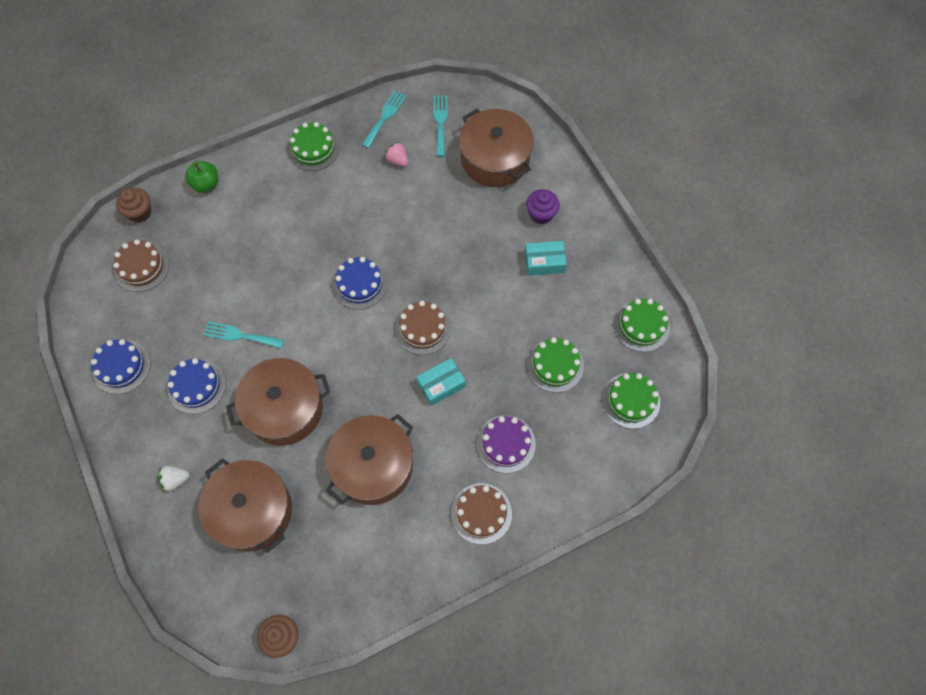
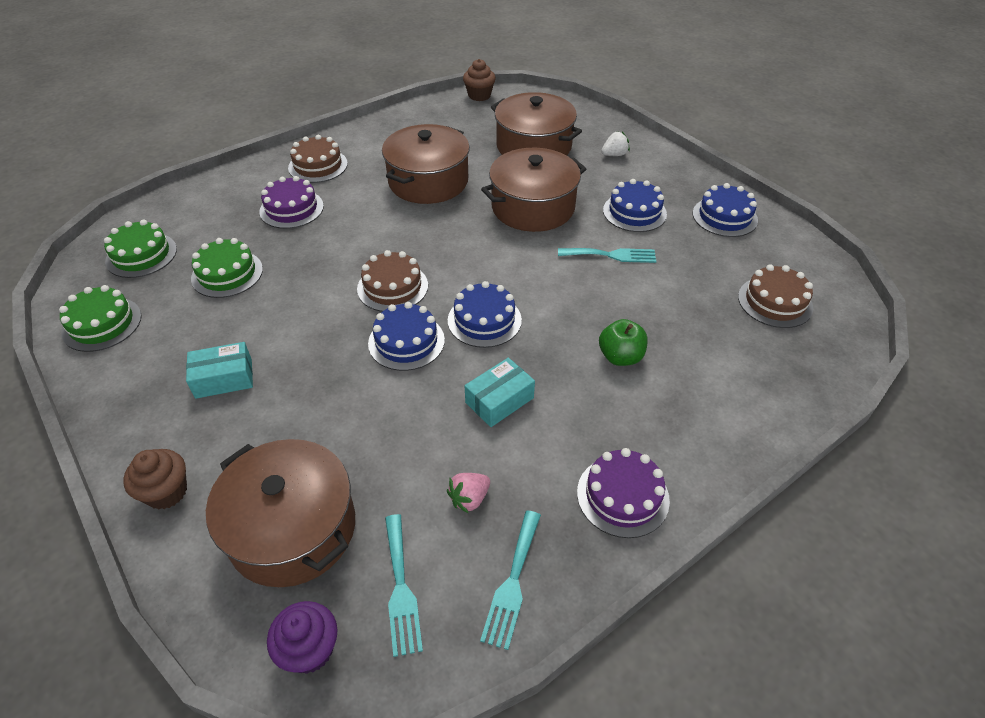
camera: 170 degrees right, 20 degrees down
(140, 212) = (829, 362): brown cupcake -> brown cupcake (166, 492)
(206, 184) = (763, 413): green apple -> green apple (620, 357)
(313, 149) = (622, 496): green cake -> purple cake
(397, 160) = (469, 498): pink strawberry -> pink strawberry turned 105 degrees clockwise
(419, 274) = (406, 341): none -> blue cake
(441, 385) = (364, 242): turquoise box -> turquoise box (499, 400)
(541, 214) = (219, 445): purple cupcake -> purple cupcake (310, 649)

